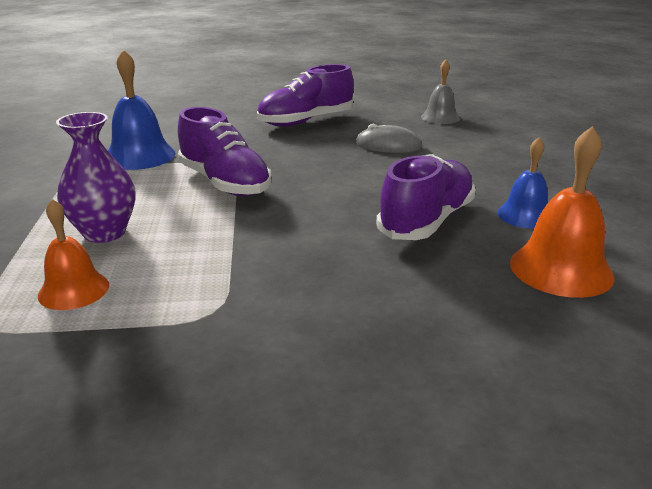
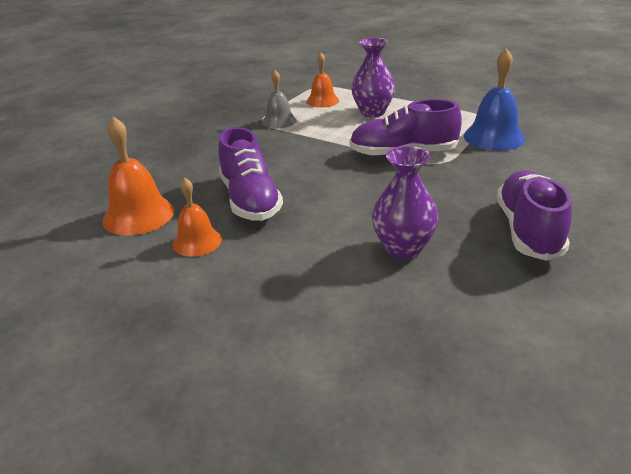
camera: 130 degrees right, 5 degrees up
(388, 145) = (403, 248): grey mouse -> purple vase
(440, 117) = (463, 336): grey bell -> grey bell (279, 121)
(525, 215) = (197, 242): blue bell -> orange bell

